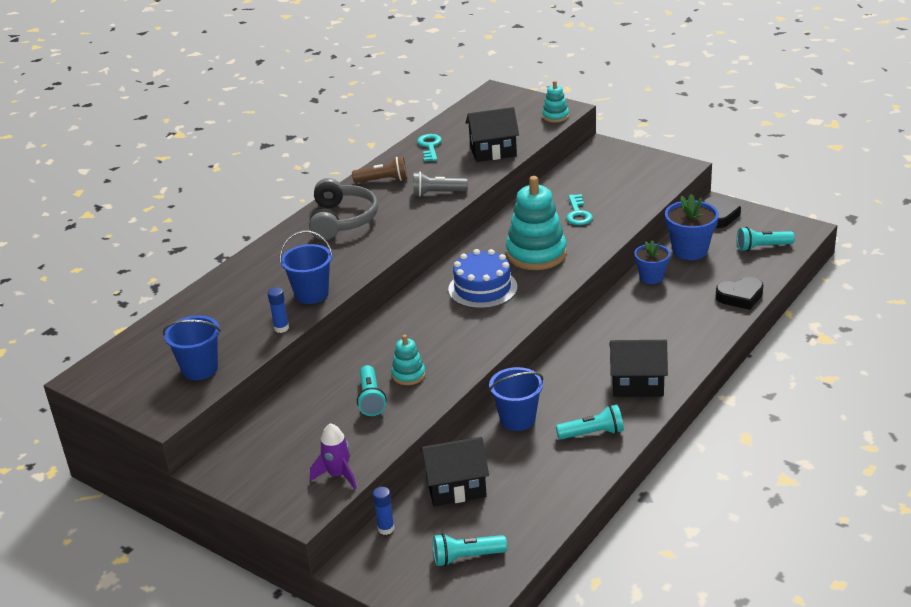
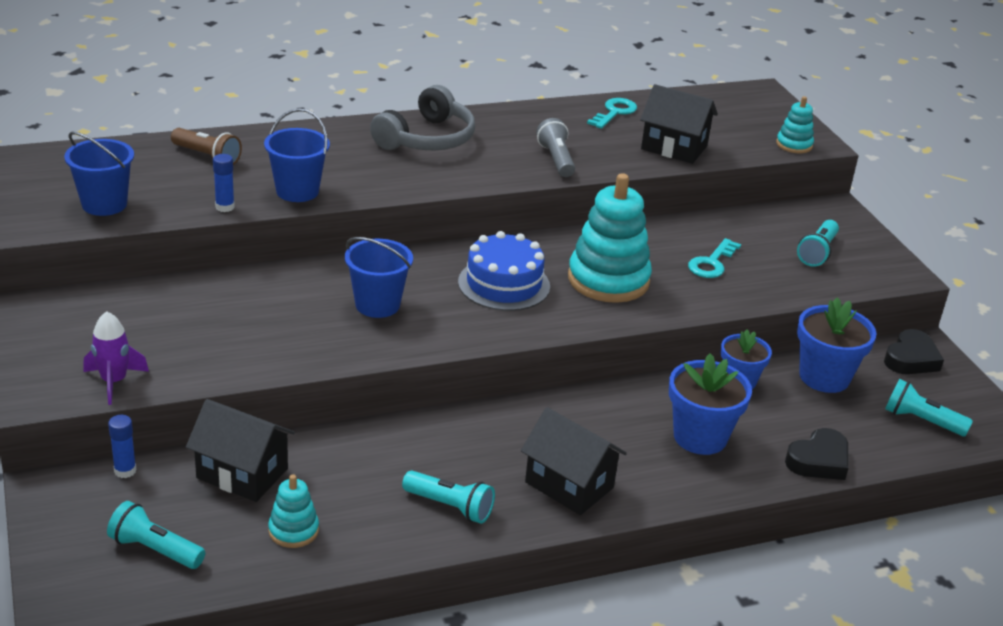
camera: 30 degrees right, 0 degrees up
(371, 399) = (245, 329): turquoise flashlight -> turquoise flashlight (817, 252)
(383, 180) = (520, 122): brown flashlight -> brown flashlight (207, 157)
(408, 375) = (312, 326): turquoise stacking toy -> turquoise stacking toy (293, 530)
(437, 193) = (556, 159): grey flashlight -> grey flashlight turned 45 degrees clockwise
(517, 419) = (394, 444): blue bucket -> blue bucket (377, 305)
(669, 319) = (700, 437): none -> blue flower pot
(740, 297) = (819, 460): black heart -> black heart turned 60 degrees counterclockwise

